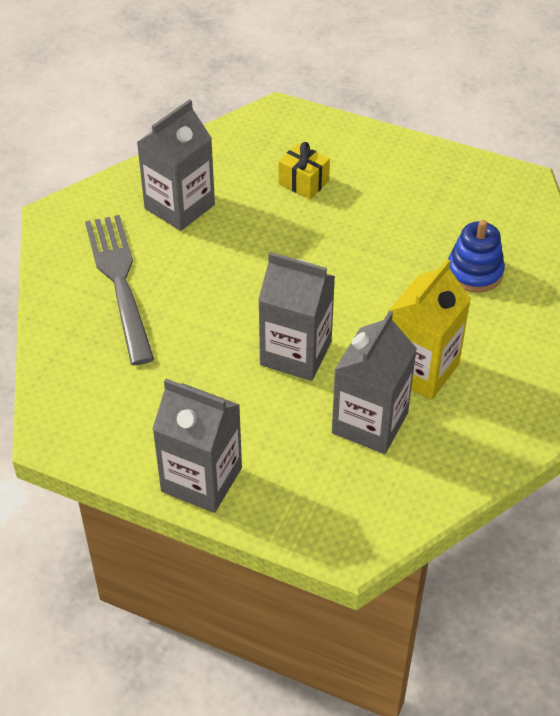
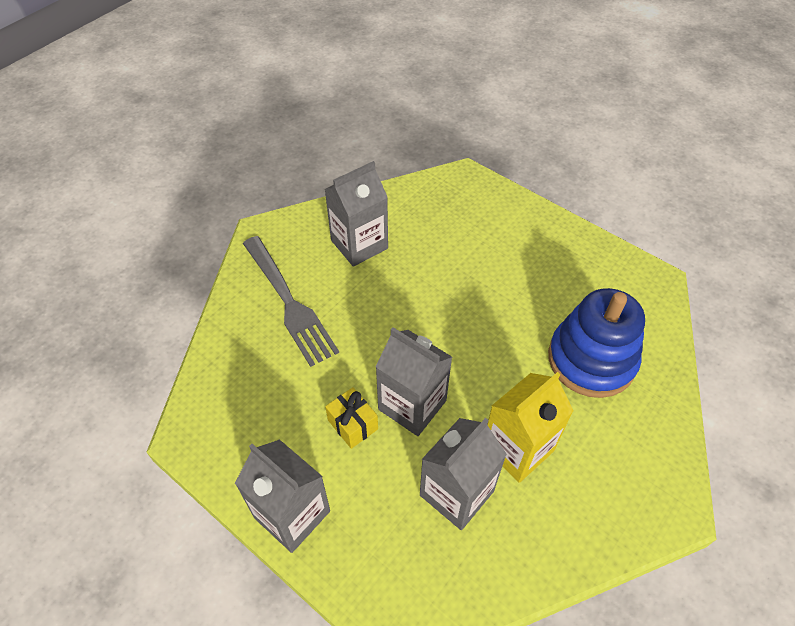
camera: 15 degrees right, 5 degrees up
(119, 282) = (289, 303): grey fork -> grey fork turned 150 degrees clockwise
(303, 182) = (466, 243): yellow gift -> yellow gift (352, 424)
(474, 272) = (591, 360): blue stacking toy -> blue stacking toy, size x1.72

